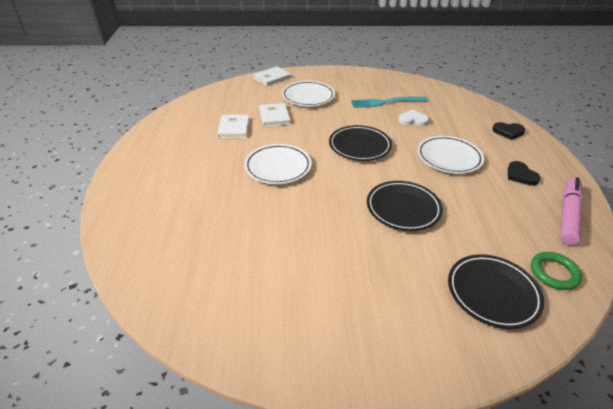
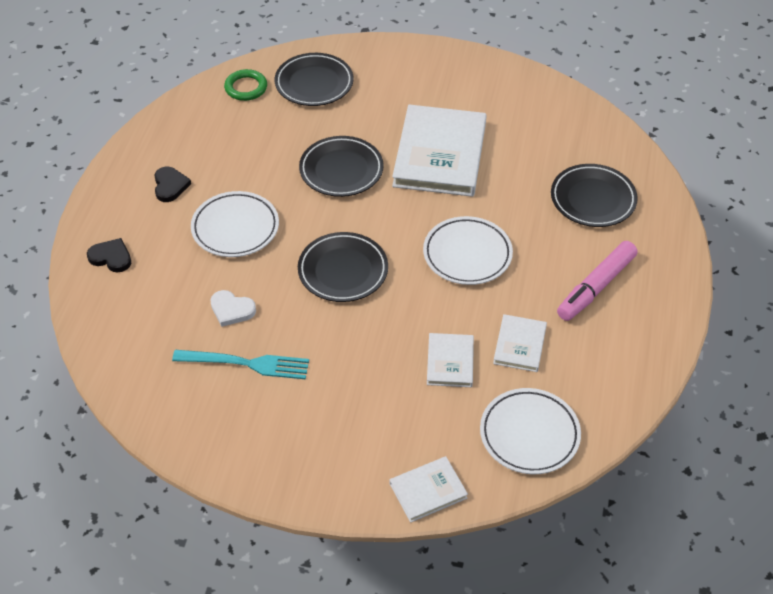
camera: 165 degrees left, 10 degrees up
(178, 221) = (593, 199): none -> black plate
(308, 97) = (376, 408): white plate -> white plate (529, 434)
(324, 237) = (440, 154): none -> white book
(568, 215) = (172, 131): pink marker -> pink marker (595, 287)

